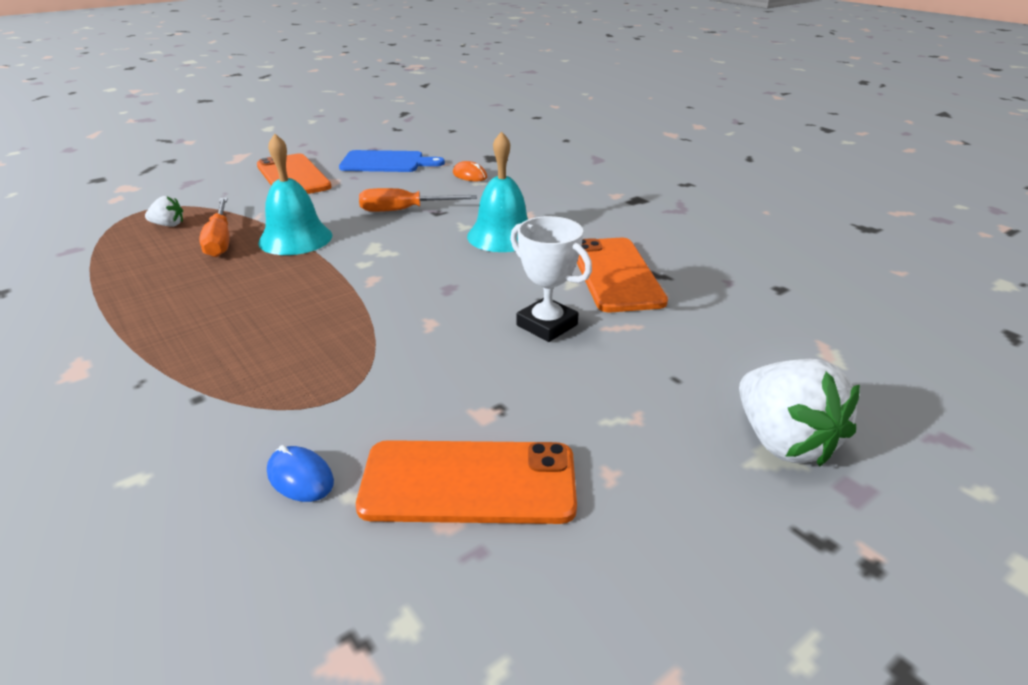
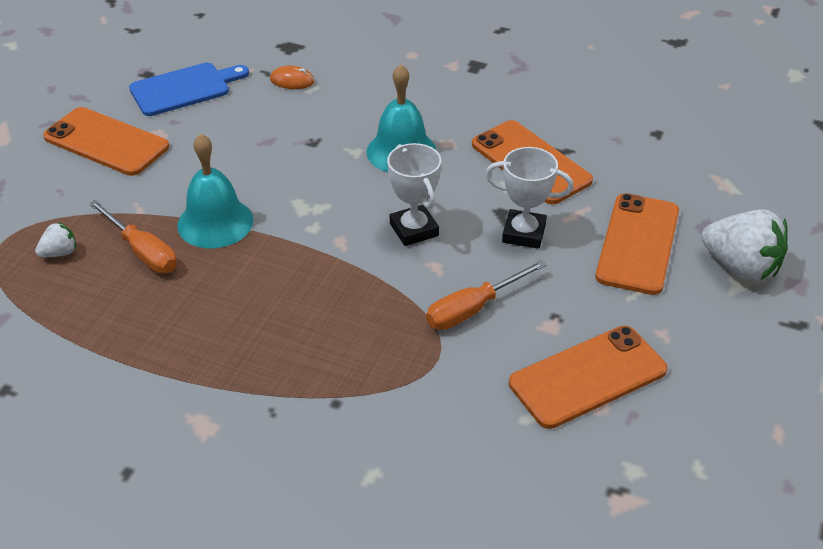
camera: 30 degrees left, 10 degrees up
(300, 477) = (481, 422): blue mouse -> none
(404, 210) = (279, 150): orange screwdriver -> orange screwdriver (473, 309)
(445, 290) = (414, 229): none -> white trophy
(666, 374) = (638, 244): none -> orange phone

